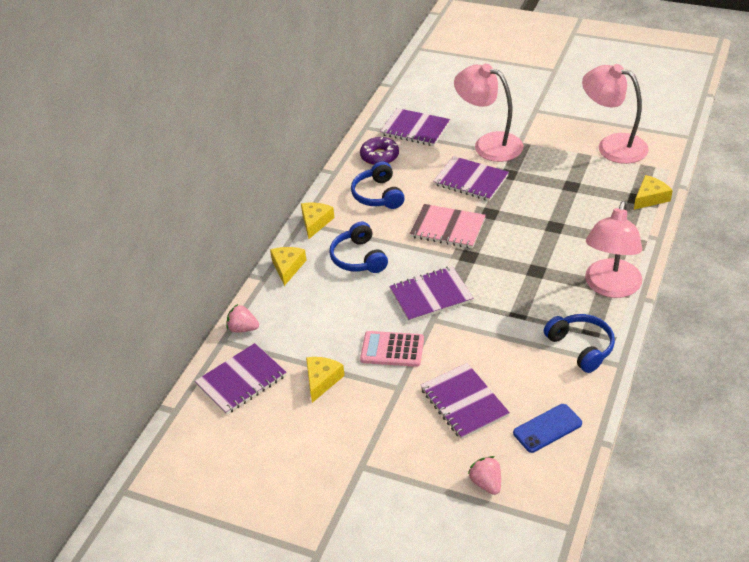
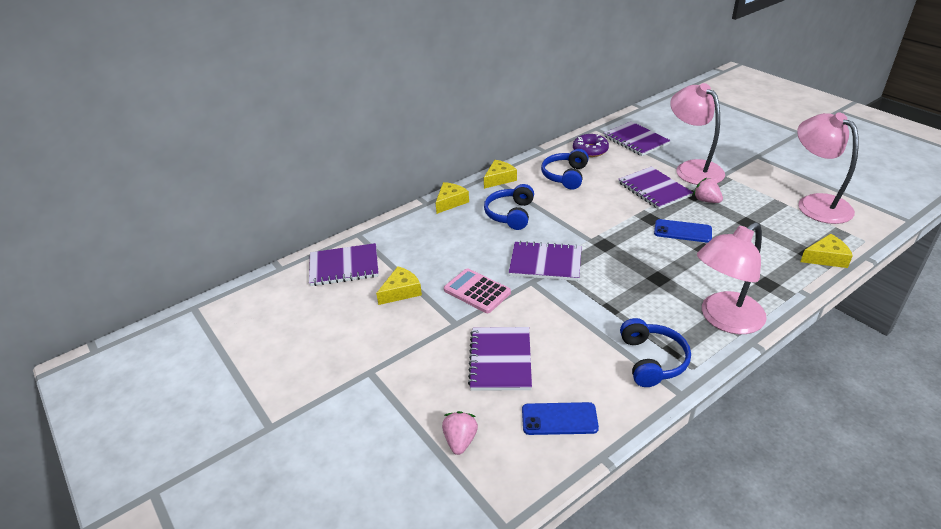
camera: 30 degrees right, 5 degrees down
(243, 328) = (380, 231): pink strawberry -> pink strawberry (706, 200)
(447, 228) = (603, 218): pink notebook -> none
(524, 216) = (682, 231): none -> blue phone

